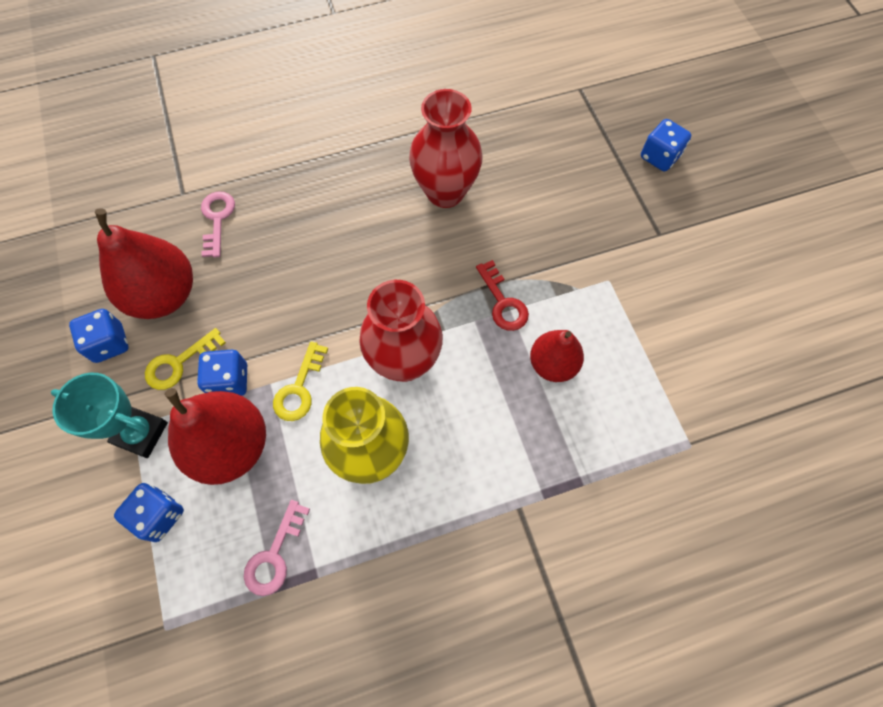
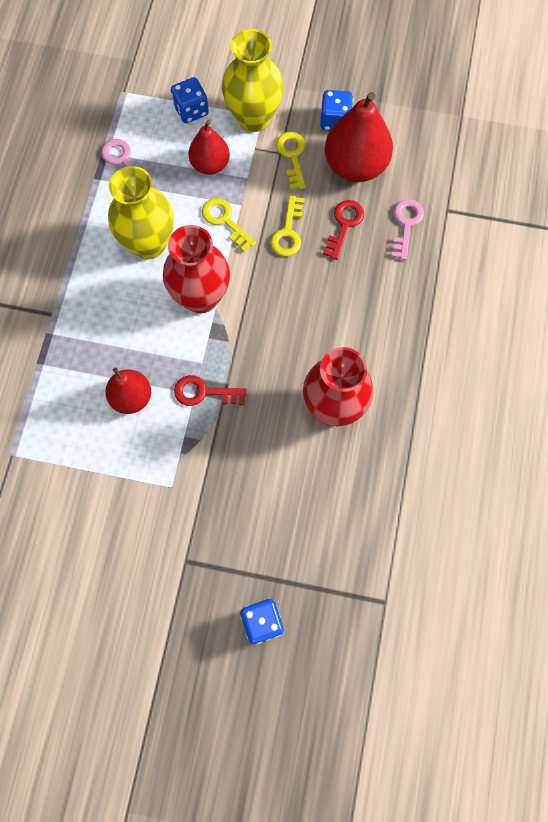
camera: 120 degrees right, 5 degrees up
(141, 433) = (253, 118): turquoise trophy -> yellow vase
(217, 219) = (406, 224): pink key -> pink key turned 105 degrees counterclockwise
(229, 381) = (259, 181): blue dice -> none
(231, 446) = (210, 165): red pear -> red pear, size x0.61
(245, 272) = (344, 225): none -> red key
(280, 319) = (288, 232): none -> yellow key

